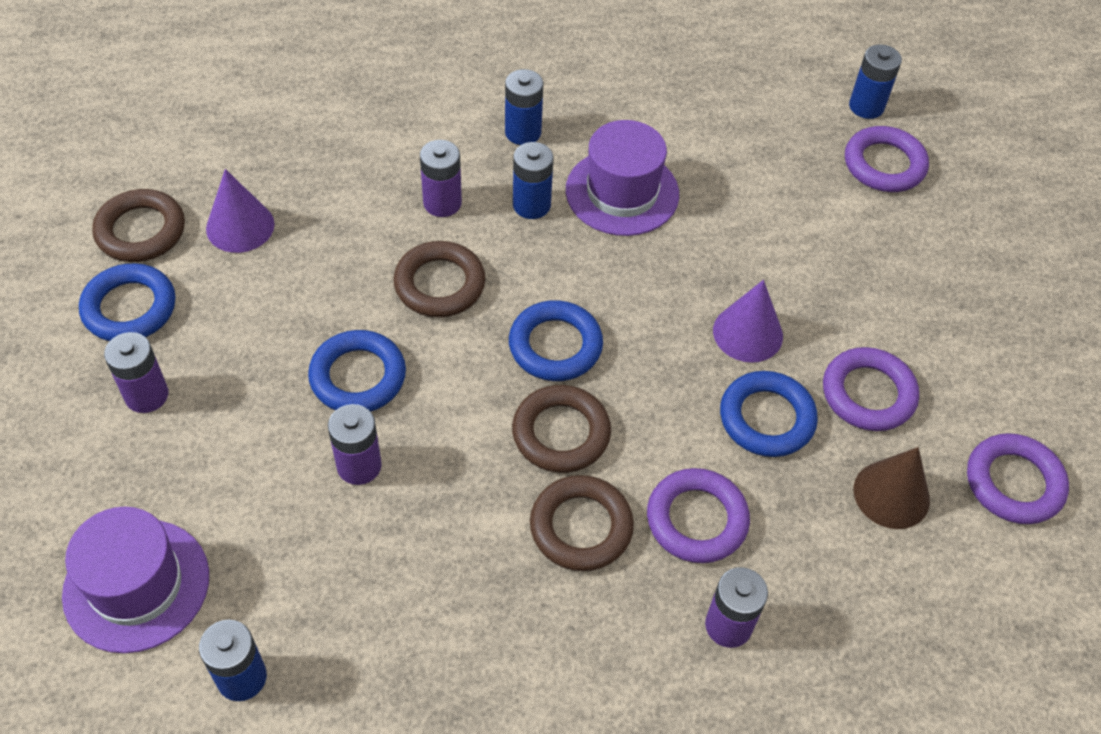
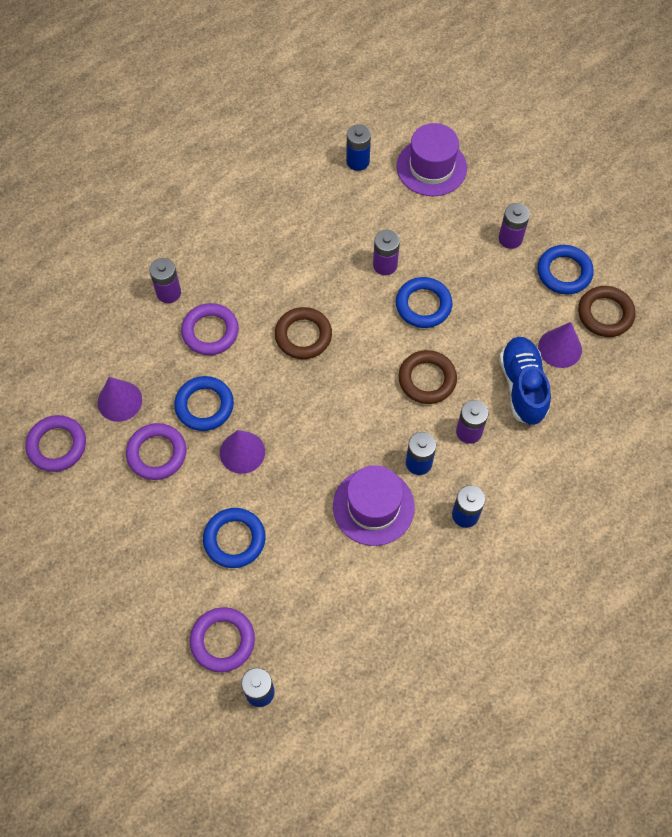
camera: 150 degrees right, 10 degrees up
(331, 212) = (522, 386): none -> blue shoe
(555, 345) = (340, 381): blue ring -> blue ring (234, 539)
(581, 527) = (262, 297): brown ring -> none
(891, 494) = (119, 401): brown cone -> purple cone

